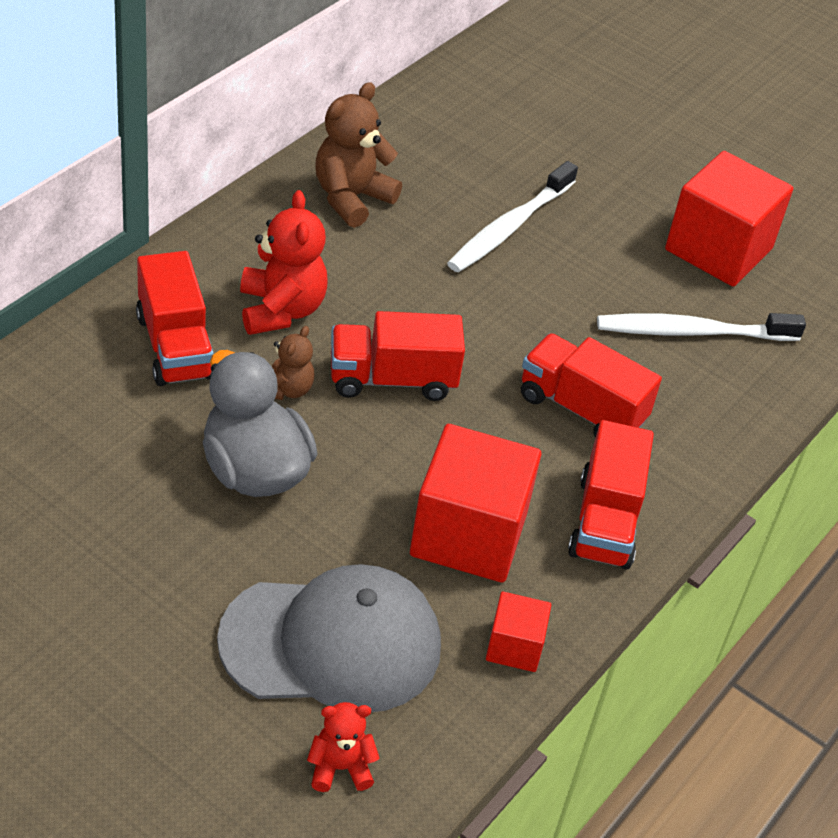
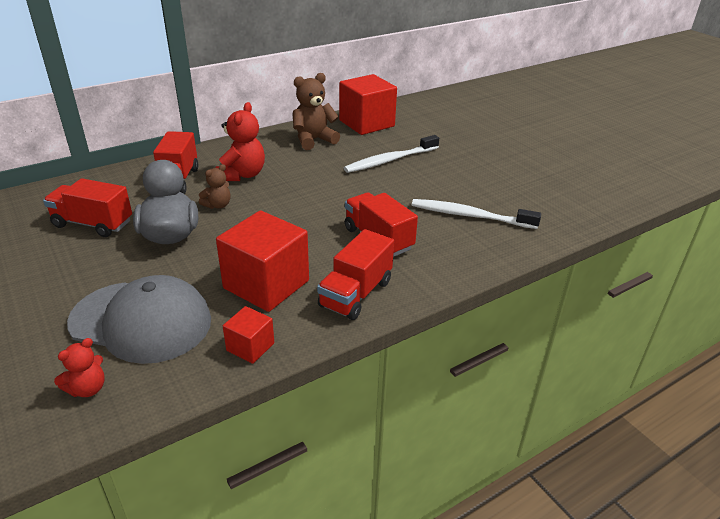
camera: 25 degrees right, 10 degrees down
(340, 767) = (87, 388): red teddy bear -> red teddy bear turned 120 degrees clockwise
(392, 379) = (278, 210): red truck -> red truck (93, 224)
(718, 249) = (508, 184): red cube -> red cube (366, 123)

